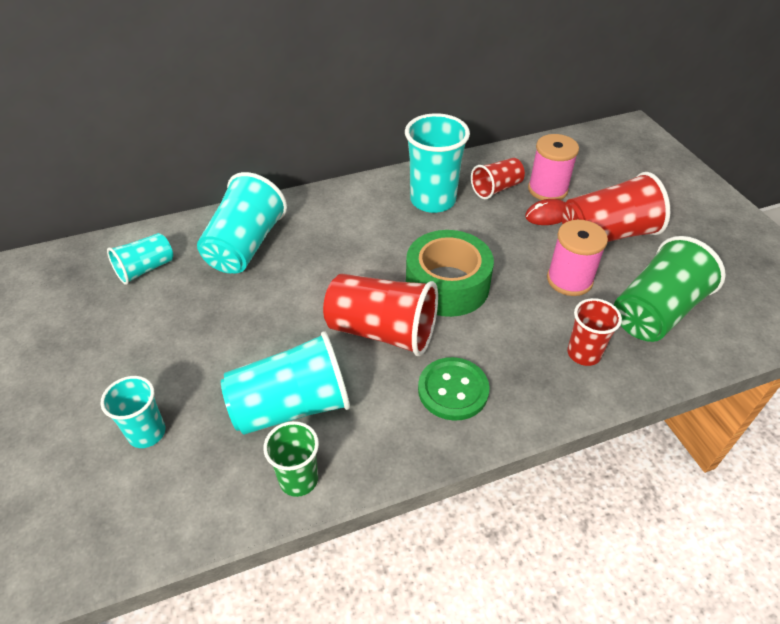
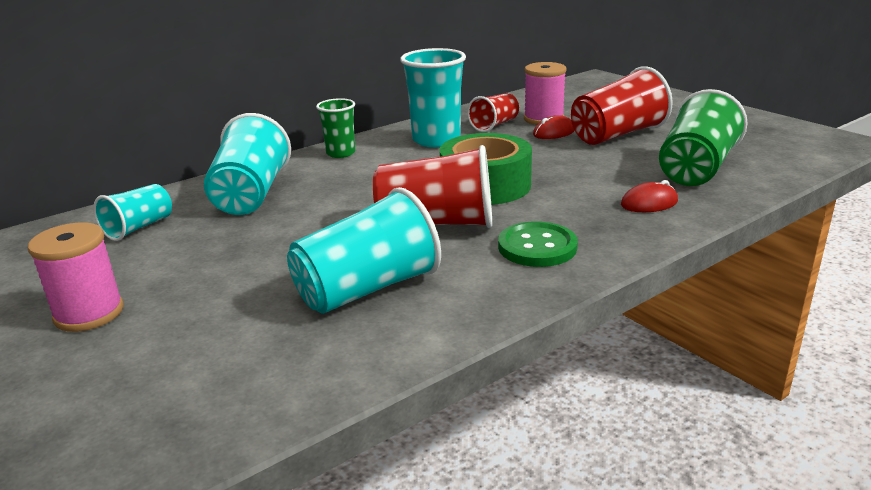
camera: 15 degrees left, 20 degrees down
(147, 433) = (200, 341): turquoise cup -> none
(298, 479) = (407, 338): green cup -> green cup (340, 153)
(569, 280) = (602, 164): pink spool -> pink spool (89, 313)
(583, 353) = (649, 203): red cup -> red mouse

